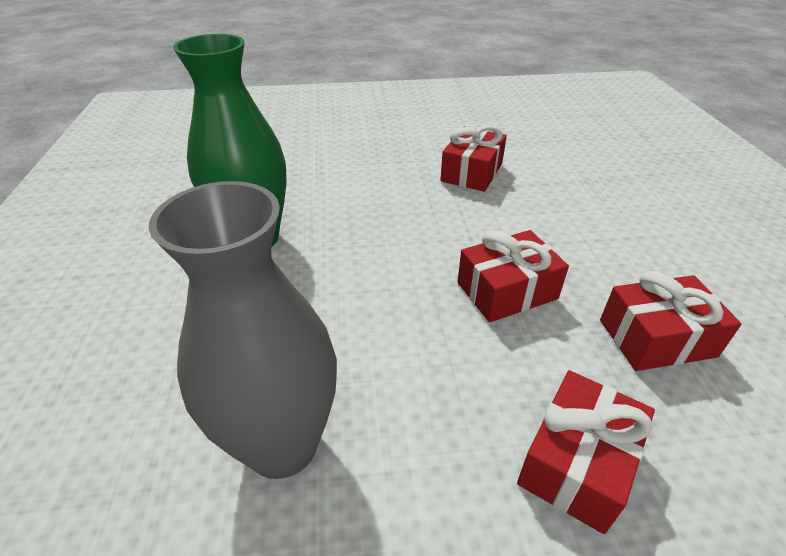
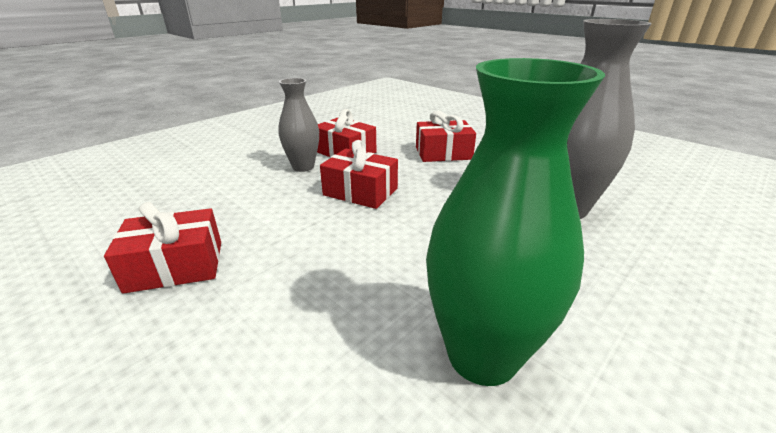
camera: 130 degrees left, 10 degrees down
(618, 278) = (303, 167): none -> grey vase

